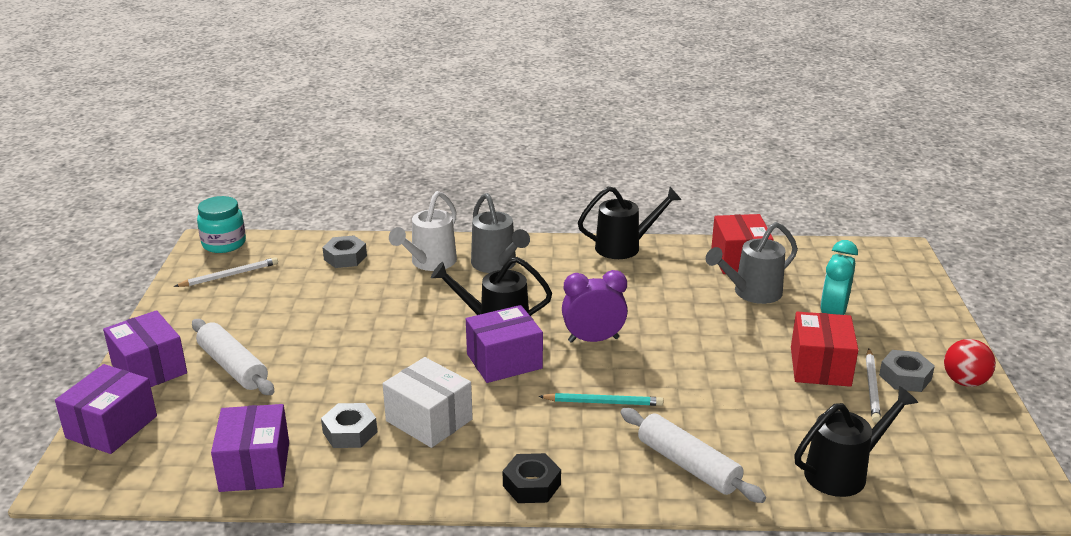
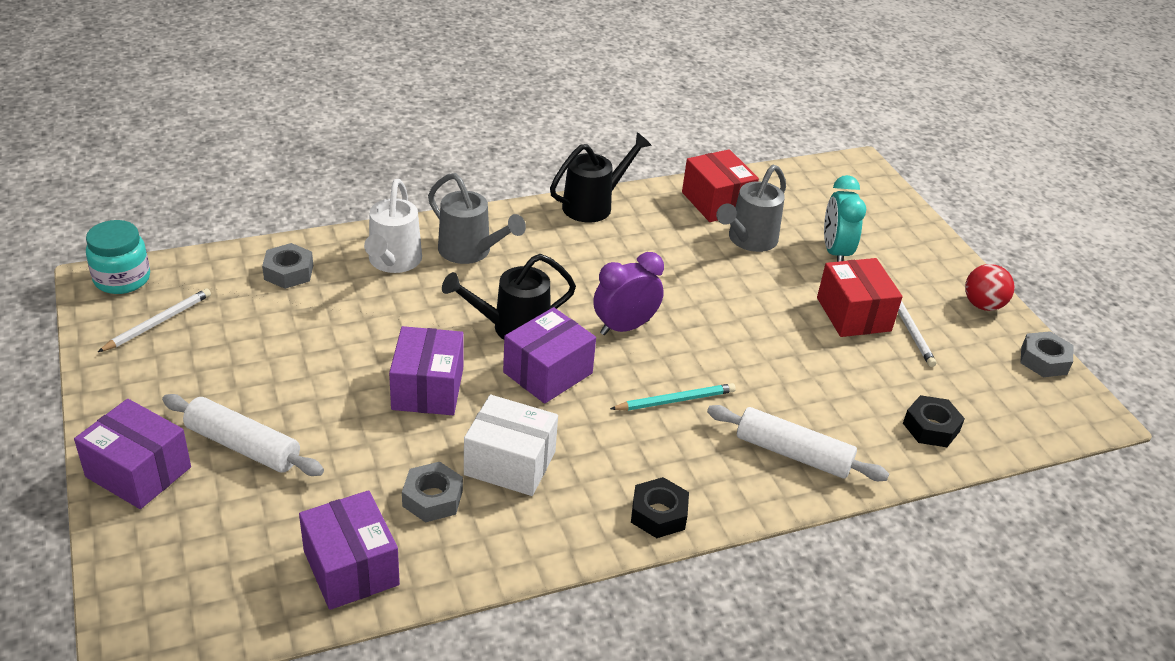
camera: 25 degrees left, 10 degrees up
(111, 427) = (142, 560): purple box -> purple box (427, 389)
(843, 472) = (931, 427): black watering can -> black nut
(905, 377) = (931, 311): grey nut -> grey nut (1044, 360)

